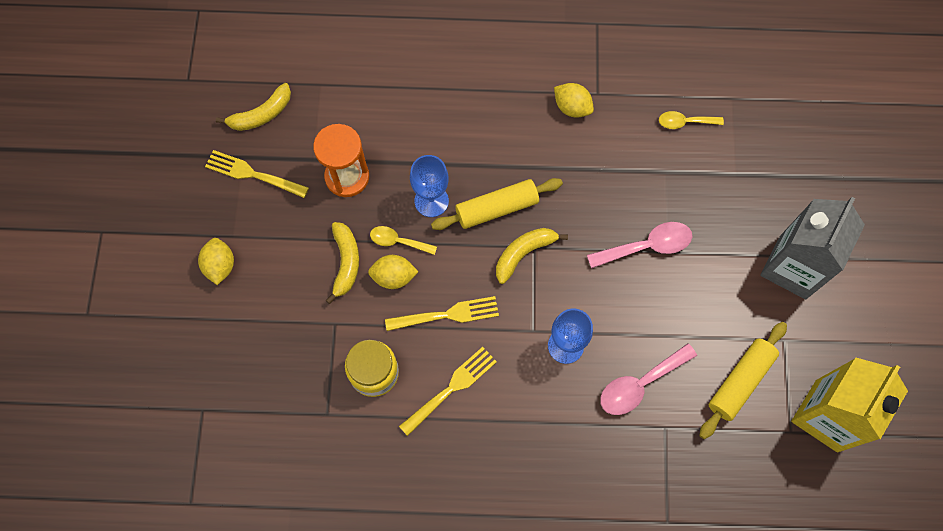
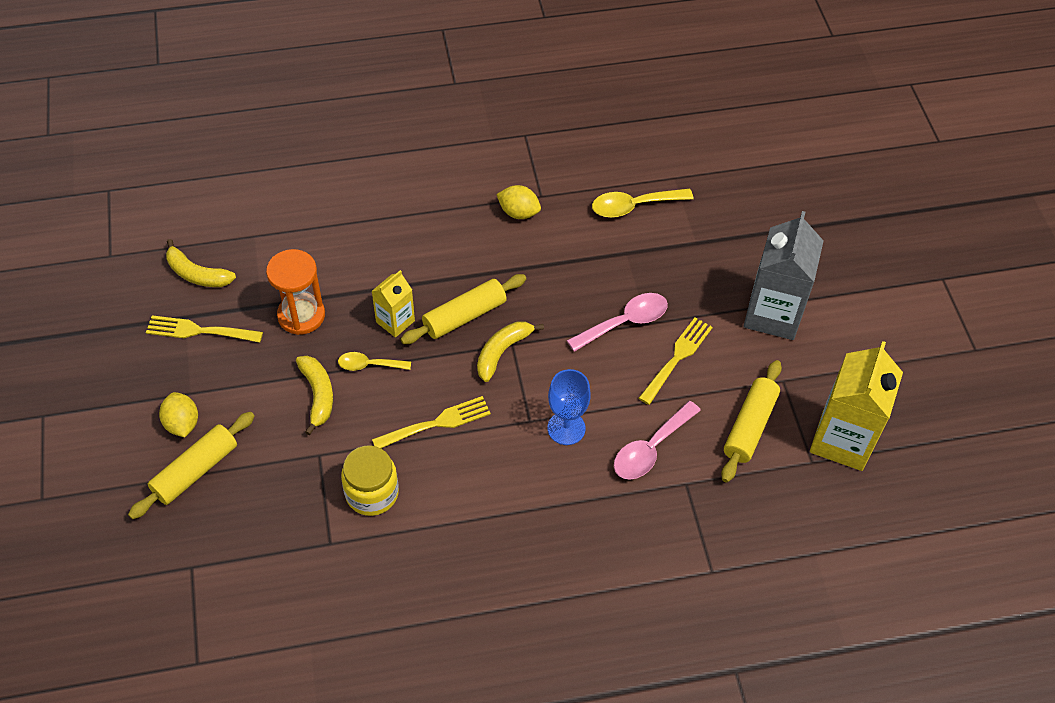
camera: 15 degrees left, 15 degrees down
(223, 316) = (195, 471): none -> yellow rolling pin
(261, 114) = (197, 274): yellow banana -> yellow banana turned 75 degrees clockwise
(394, 277) = (372, 399): yellow lemon -> none
(431, 201) = (395, 321): blue goblet -> yellow carton
(451, 388) = (457, 492): yellow fork -> yellow fork (677, 358)
(685, 122) = (634, 206): yellow spoon -> yellow spoon, size x1.57

